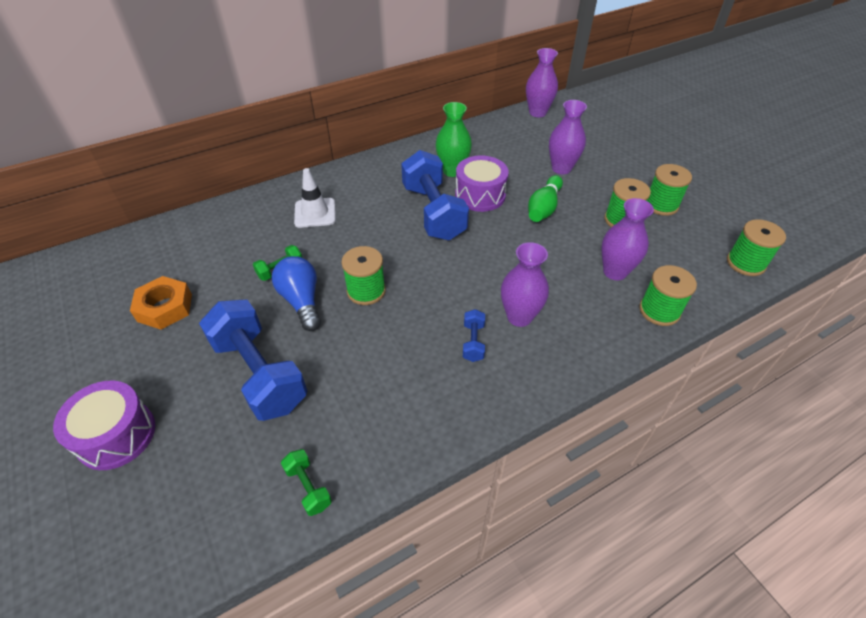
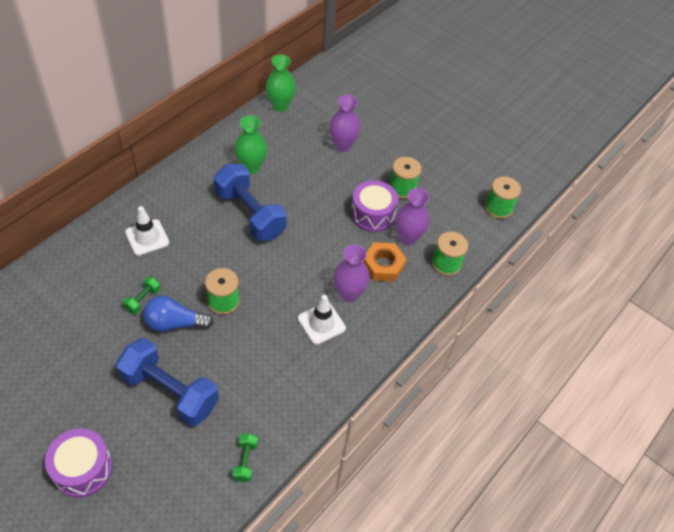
camera: 25 degrees left, 5 degrees up
(165, 307) = (60, 358): orange nut -> orange nut (383, 265)
(302, 301) = (174, 323): blue light bulb -> blue light bulb turned 45 degrees counterclockwise
(308, 487) = (245, 461): green dumbbell -> green dumbbell turned 60 degrees clockwise
(473, 342) = (321, 323): blue dumbbell -> white traffic cone
(480, 195) = (283, 188): purple drum -> purple drum (372, 214)
(504, 125) = (280, 106): none -> green vase
(537, 113) = (305, 86): purple vase -> none
(544, 208) = (339, 189): green bowling pin -> none
(661, 205) = (429, 167): green spool -> none

